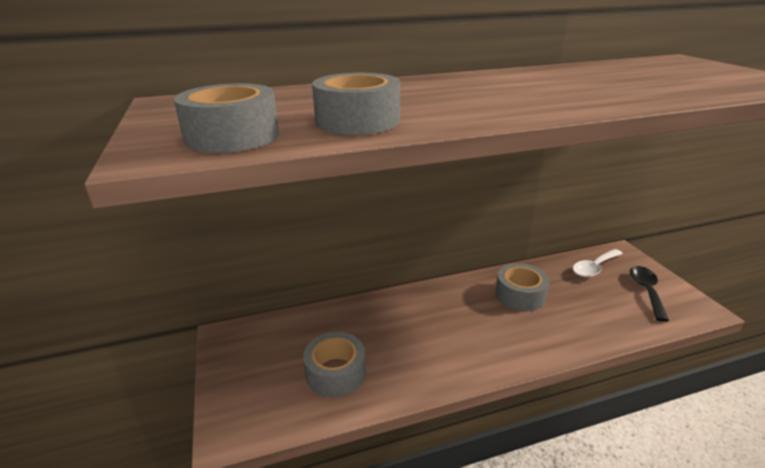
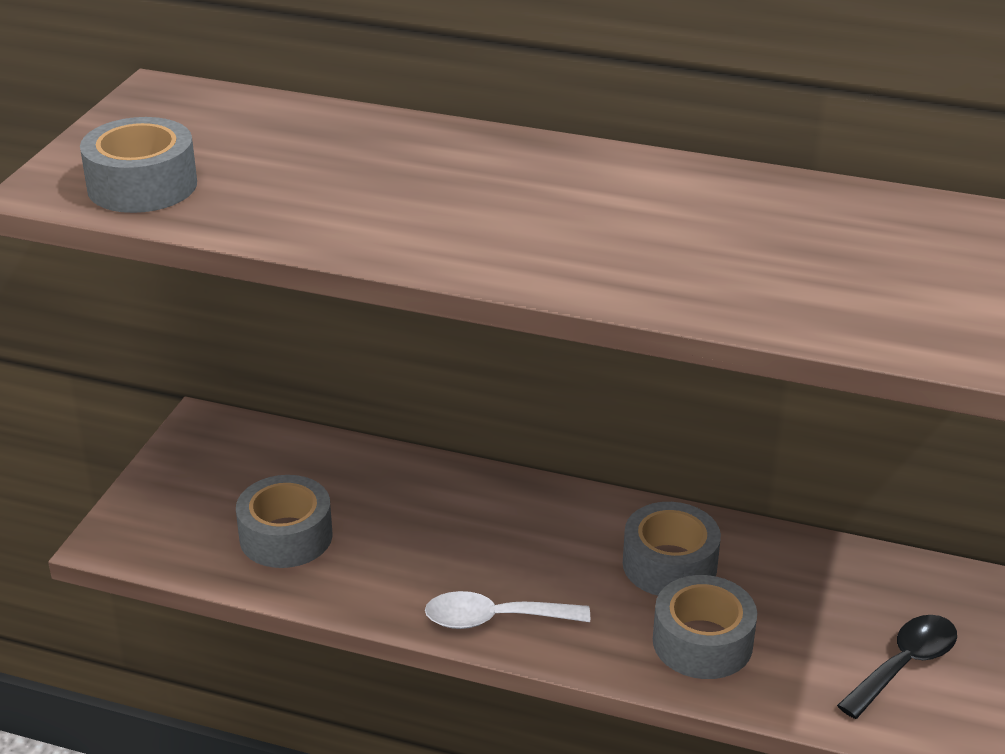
camera: 35 degrees right, 5 degrees up
(357, 121) = (289, 205): grey tape -> grey tape (702, 642)
(594, 268) = (871, 587): white spoon -> white spoon (494, 619)

